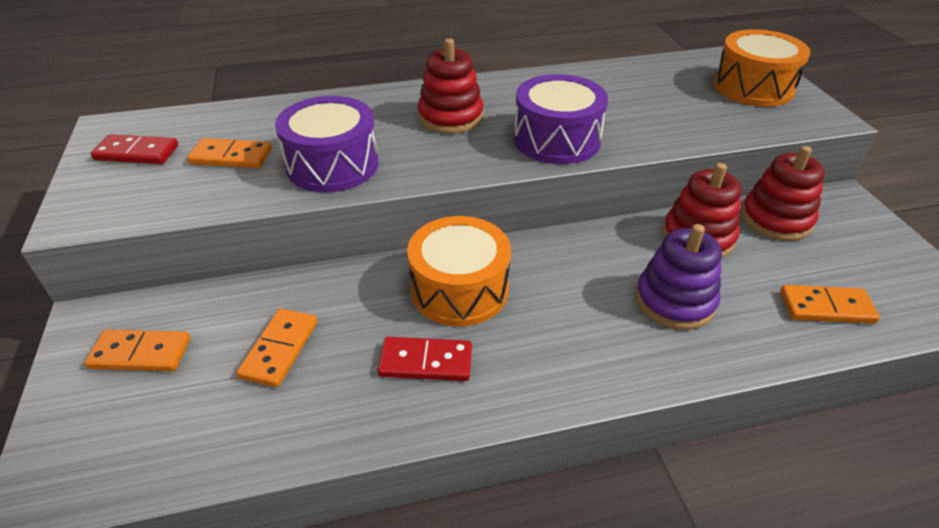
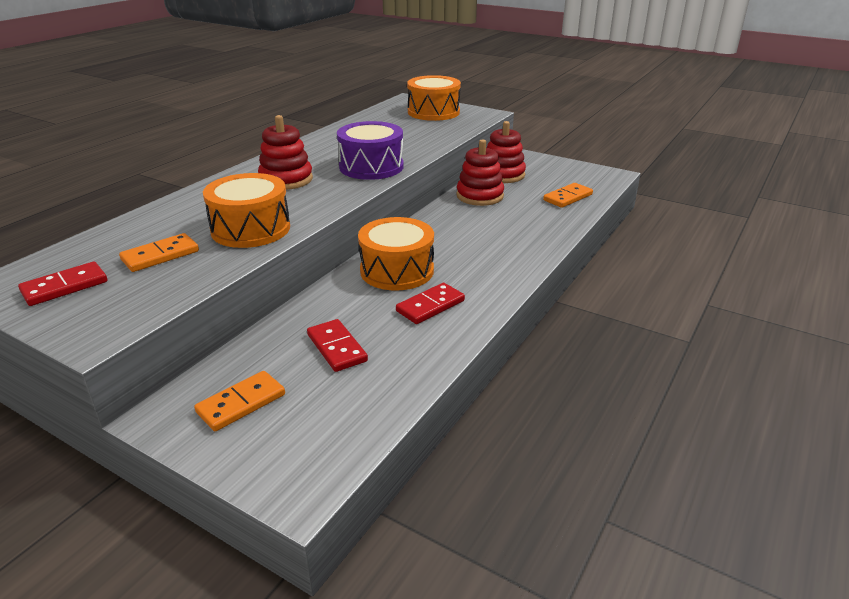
camera: 45 degrees left, 10 degrees down
(280, 349) = (337, 348): orange domino -> red domino
(332, 165) = (251, 229): purple drum -> orange drum
(675, 301) = (507, 224): purple stacking toy -> none

